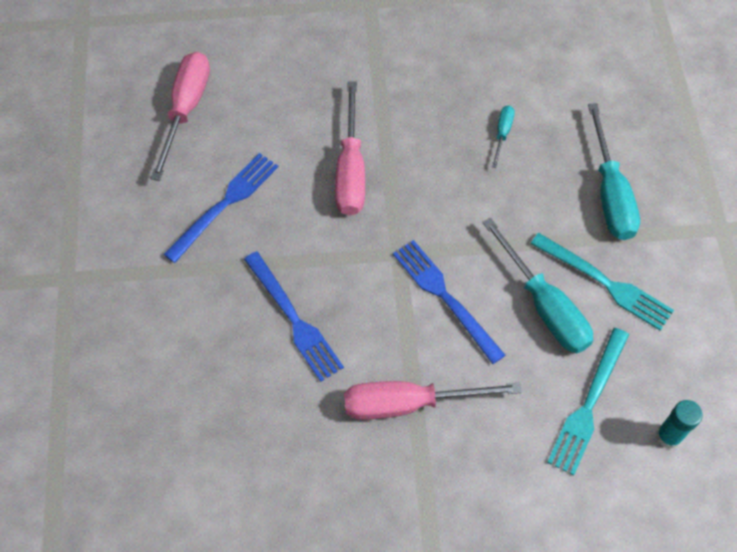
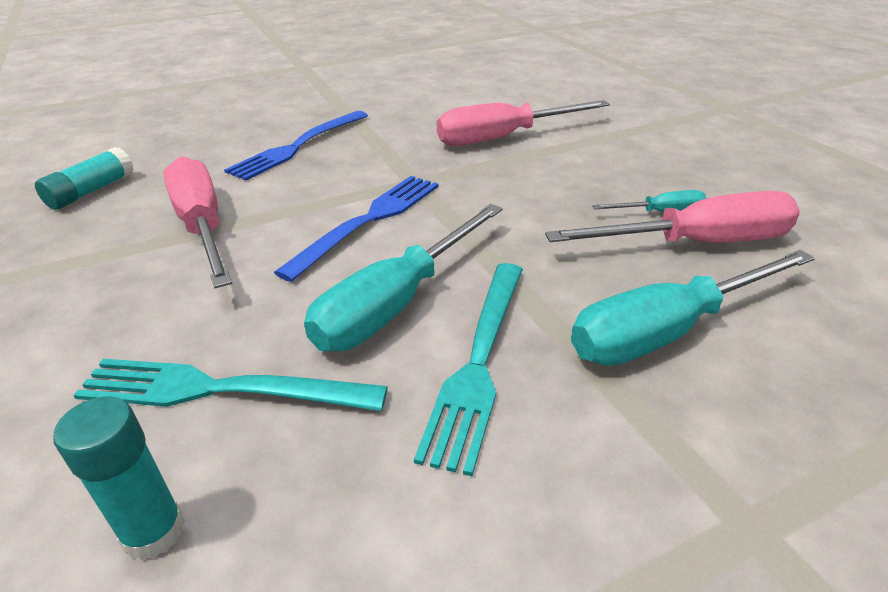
camera: 70 degrees right, 25 degrees down
(186, 110) = (498, 68): pink screwdriver -> pink screwdriver (696, 243)
(225, 204) = (412, 97): blue fork -> none
(311, 486) = (91, 191): none -> turquoise glue stick

